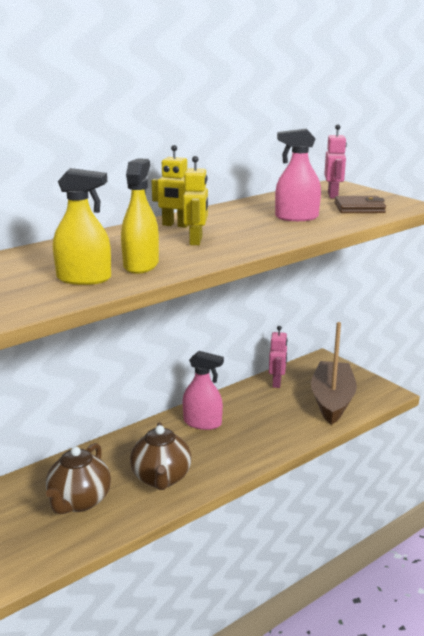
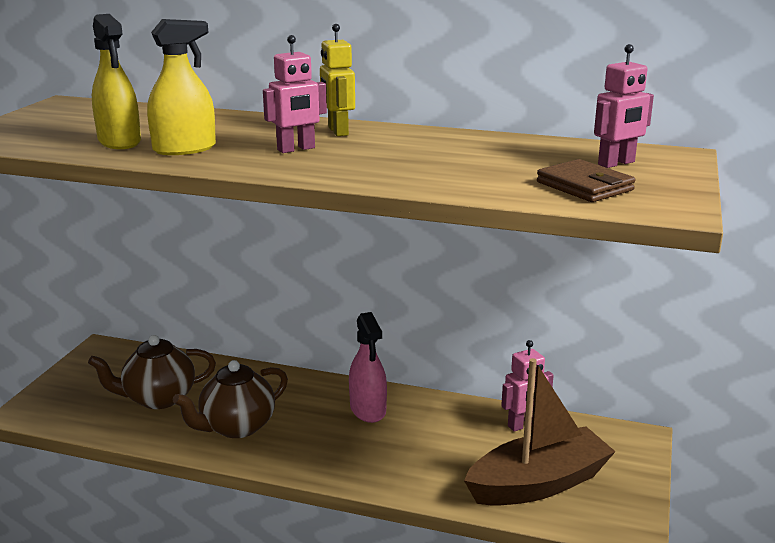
camera: 55 degrees right, 0 degrees up
(196, 241) = (296, 149): yellow robot -> pink robot
(296, 217) = (470, 167): pink spray bottle -> none

